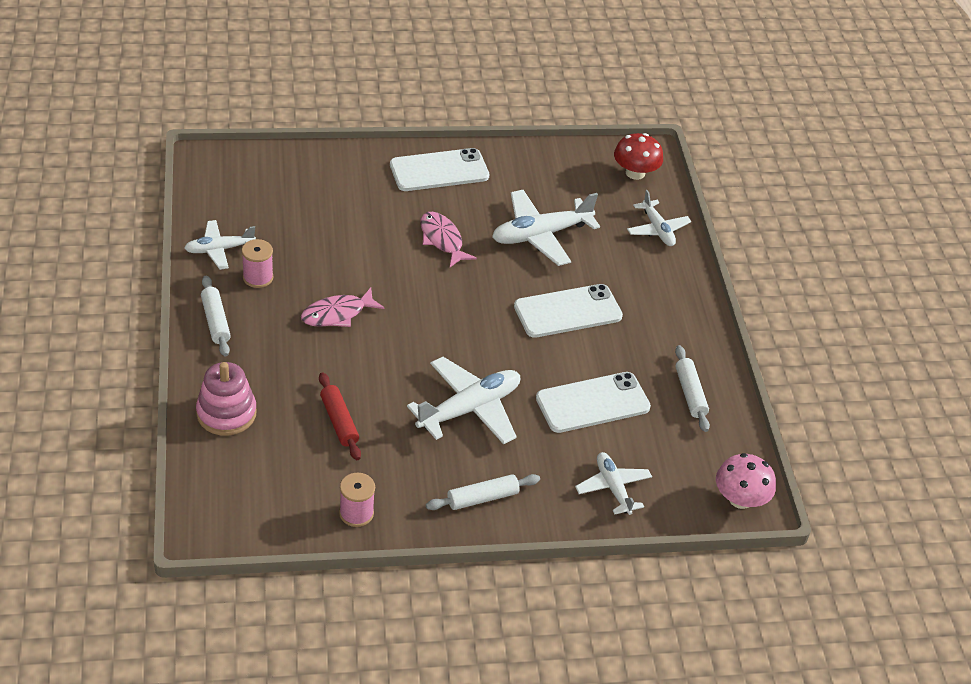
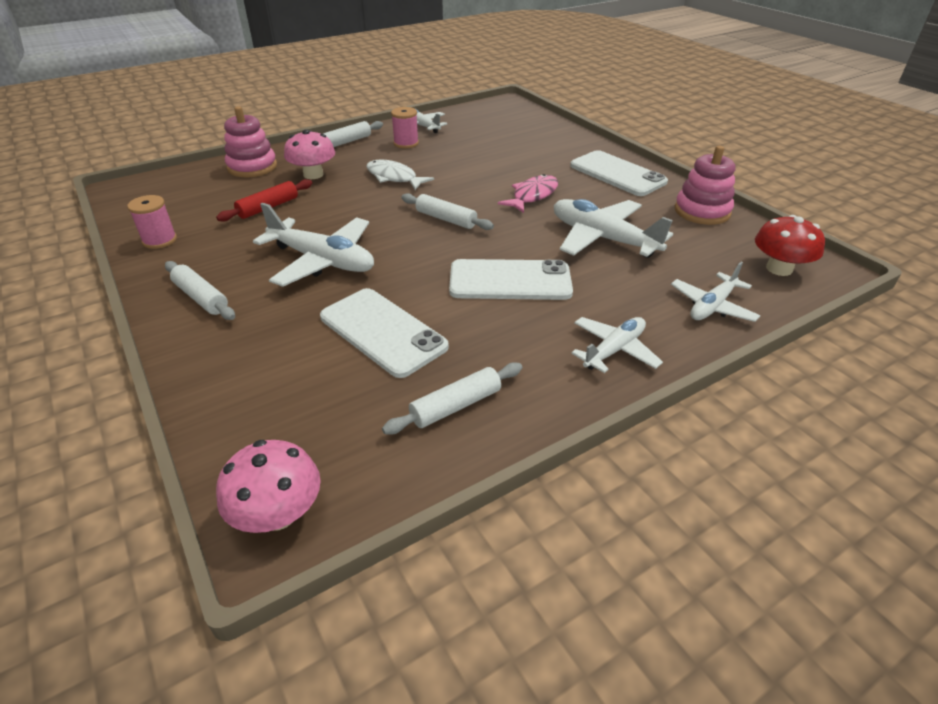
camera: 70 degrees right, 5 degrees down
(285, 370) = (313, 175): none -> pink mushroom
(337, 314) = (394, 177): pink fish -> white fish
(448, 309) = (446, 219): none -> white rolling pin
(536, 161) = (702, 211): none -> pink stacking toy
(568, 311) = (510, 281): white phone -> white phone turned 45 degrees counterclockwise
(613, 488) = (251, 382): white plane -> white plane (614, 350)

